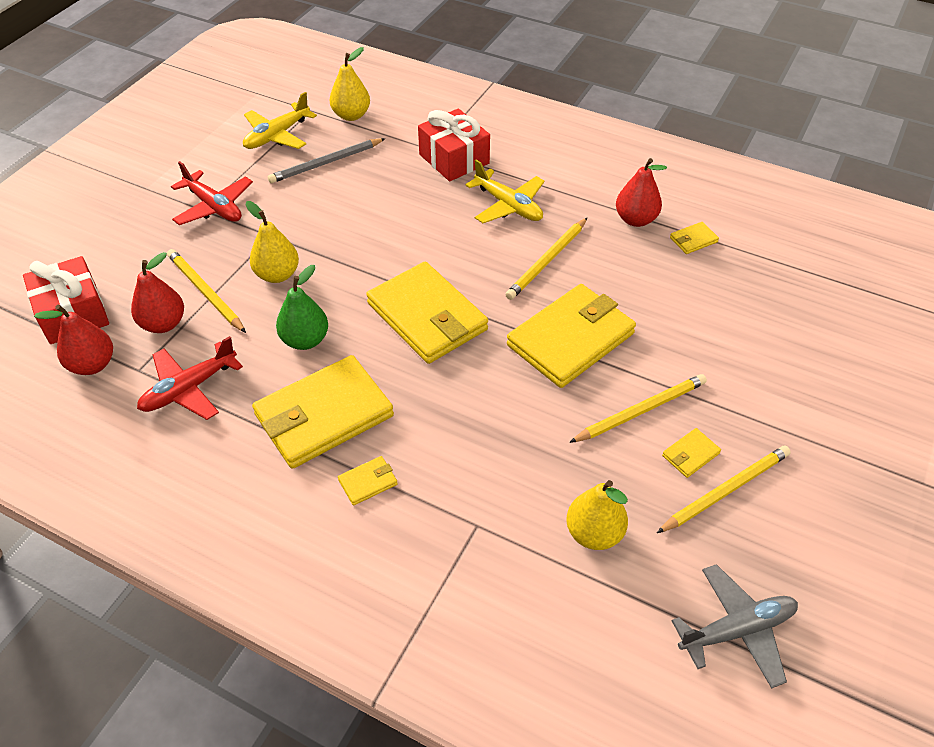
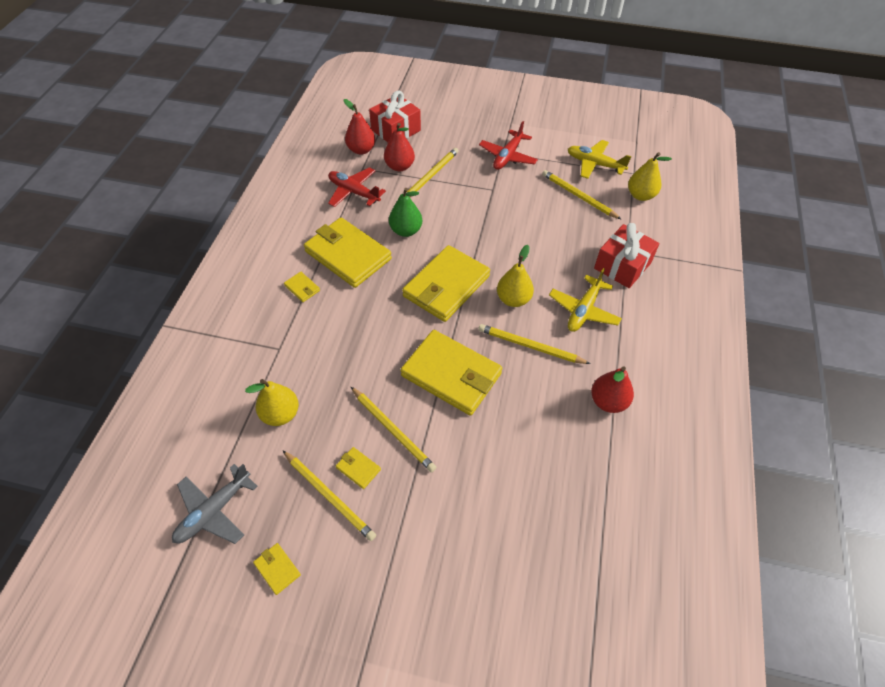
camera: 75 degrees right, 5 degrees up
(277, 275) = (458, 202): yellow pear -> yellow pear (513, 299)
(326, 163) = (578, 196): grey pencil -> yellow pencil
(693, 240) = (601, 450): yellow wallet -> yellow wallet (277, 569)
(737, 630) = (214, 511): grey plane -> grey plane turned 75 degrees clockwise

